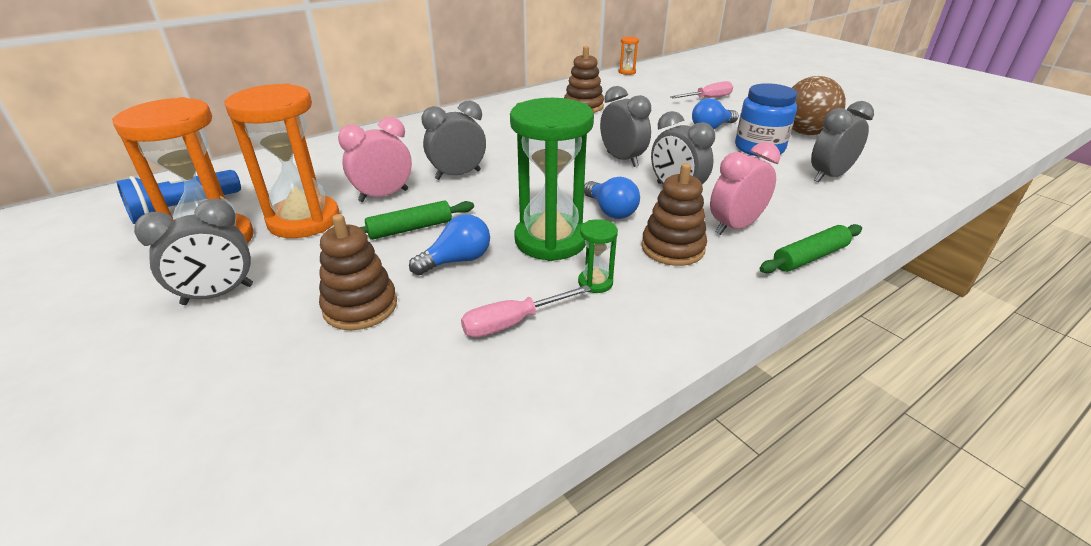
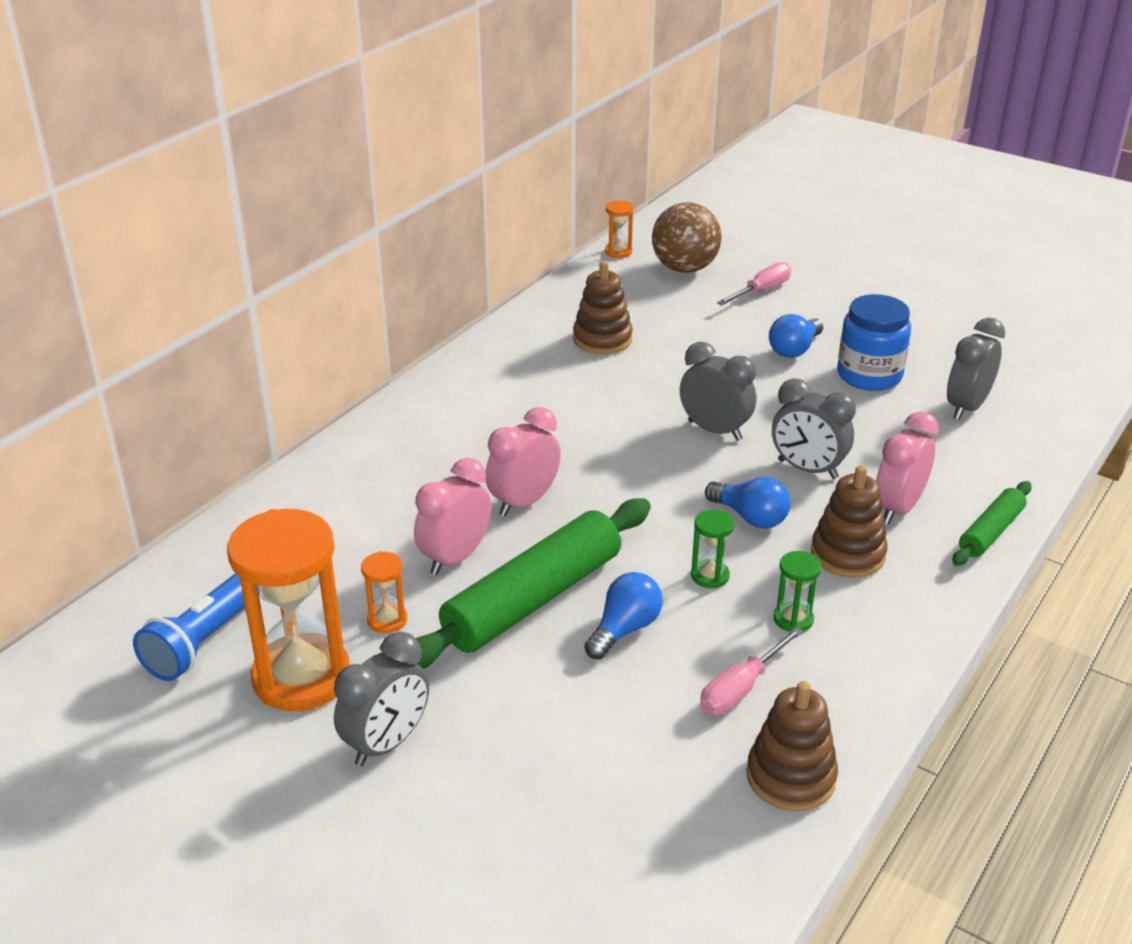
camera: 20 degrees left, 0 degrees up
(304, 220) = (387, 620): orange hourglass -> orange hourglass, size x0.43
(360, 306) = (565, 714): brown stacking toy -> brown stacking toy (790, 777)
(410, 229) = (533, 600): green rolling pin -> green rolling pin, size x1.94
(458, 175) = (524, 502): grey clock -> pink clock
(551, 240) = (710, 576): green hourglass -> green hourglass, size x0.43
(805, 133) = (912, 336): brown ball -> brown ball (684, 268)

